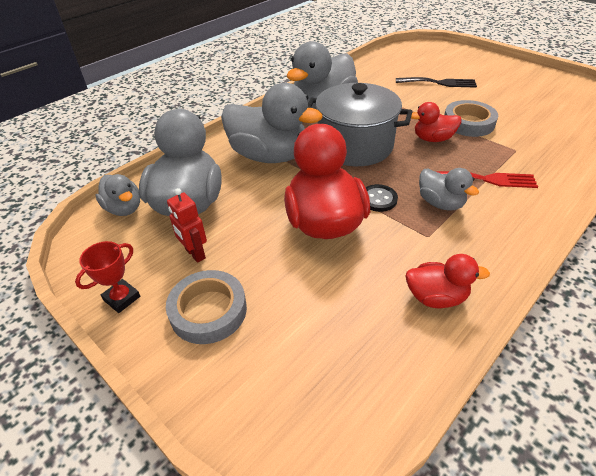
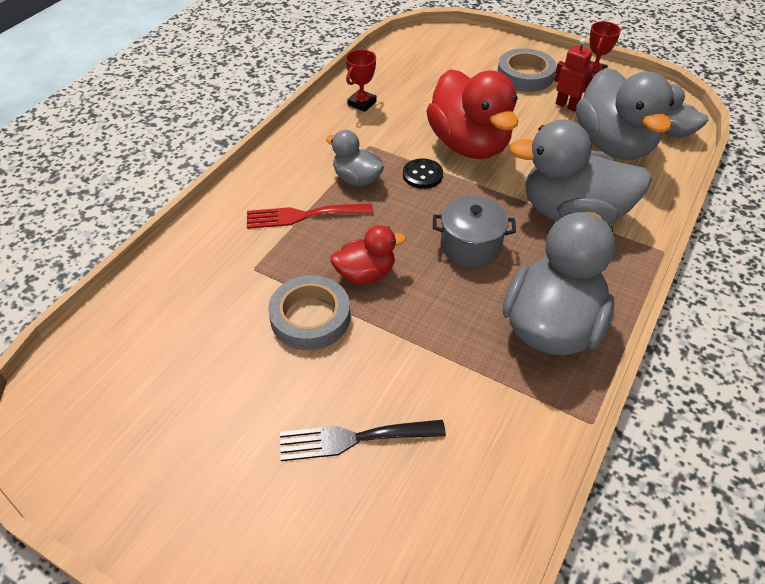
camera: 165 degrees right, 5 degrees up
(355, 146) = (470, 246): grey pot -> grey pot, size x0.58
(436, 297) = (362, 103): red duck -> red trophy

